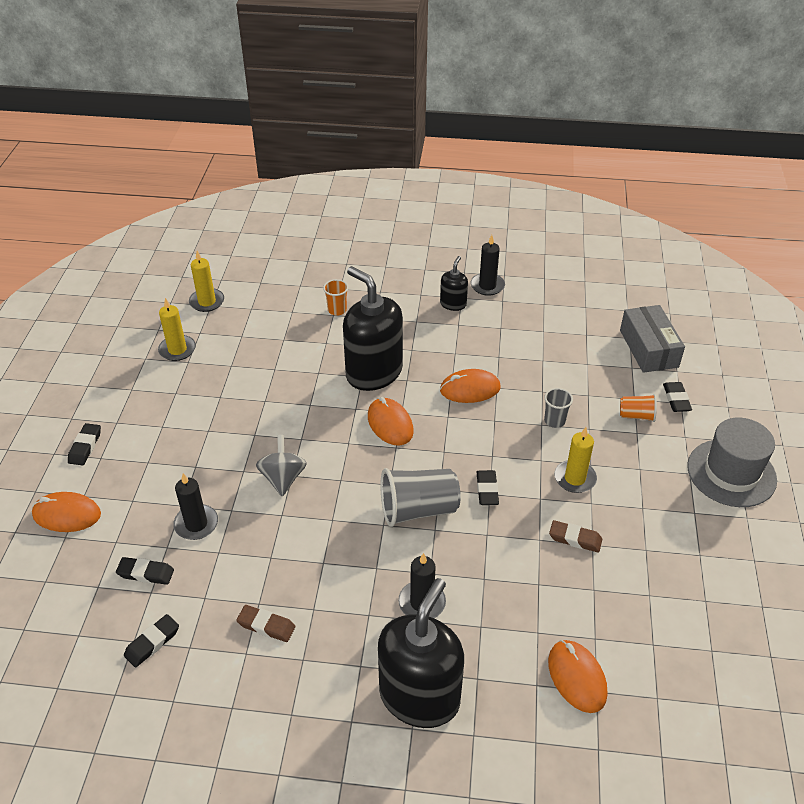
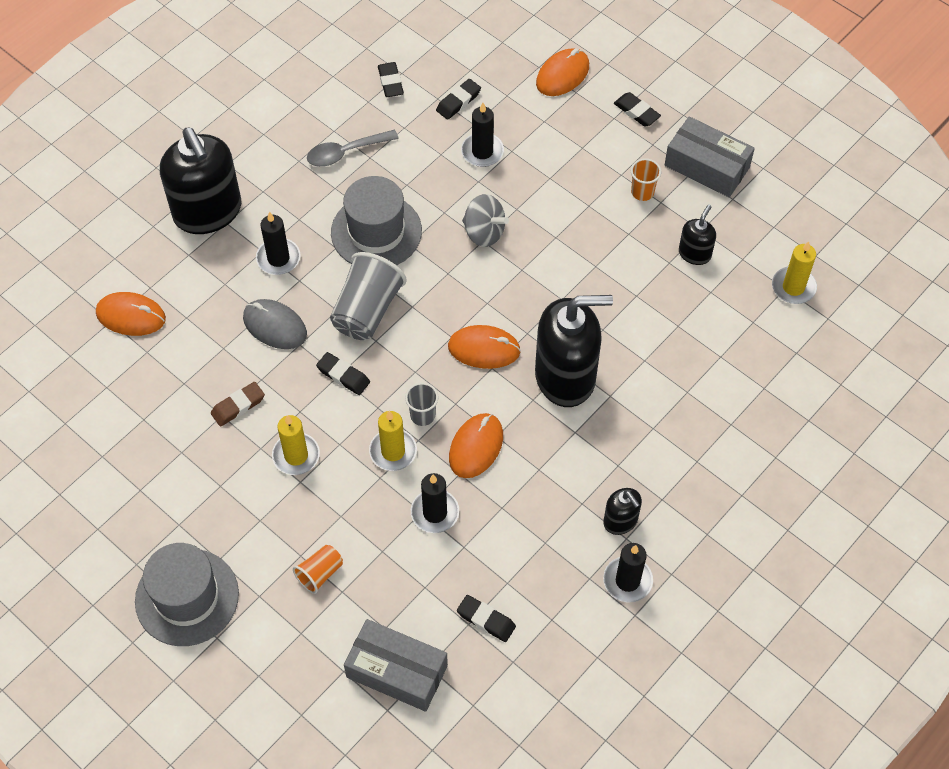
camera: 125 degrees right, 15 degrees up
(121, 383) = (706, 166): none -> grey box
(177, 350) = (727, 229): yellow candle -> yellow candle (393, 451)
(213, 356) = (694, 253): none -> black soap dispenser
(266, 626) = (346, 152): brown eraser -> grey spoon
(337, 310) = (692, 399): orange cup -> orange cup (642, 192)
(338, 549) = (376, 232): none -> grey hat
(486, 561) = (275, 326): none -> grey mouse
(536, 384) = (435, 512): none -> black candle
(554, 421) = (374, 492): grey cup -> grey cup (422, 415)
(676, 399) = (308, 632): black eraser -> black eraser (486, 620)

